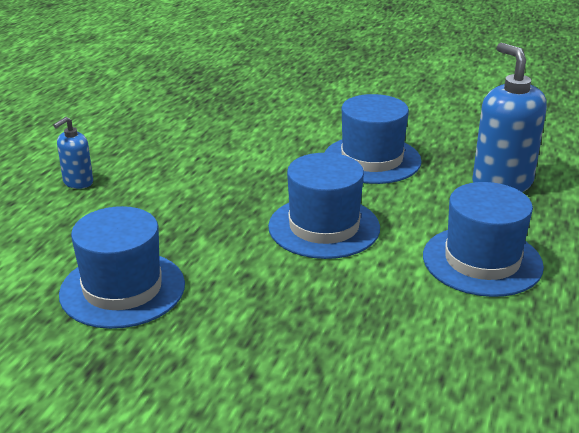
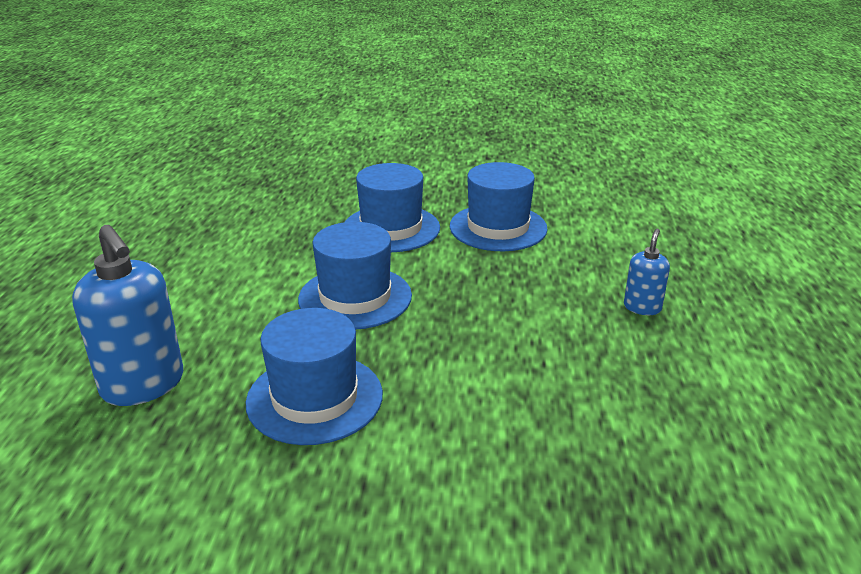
camera: 165 degrees right, 0 degrees up
(482, 261) = (200, 287): blue hat -> blue hat (391, 228)

